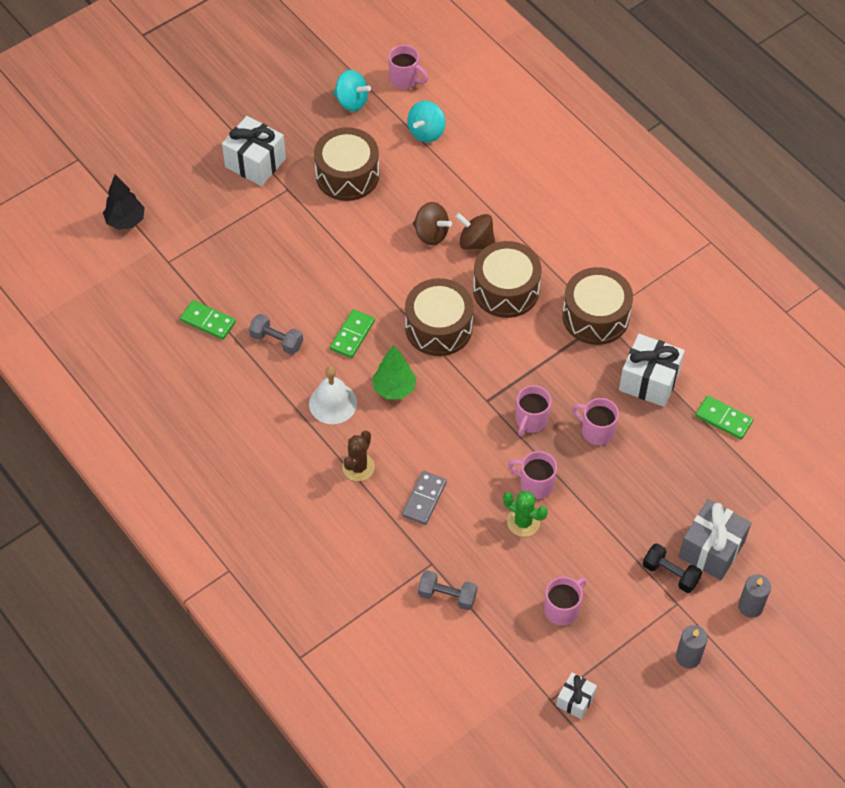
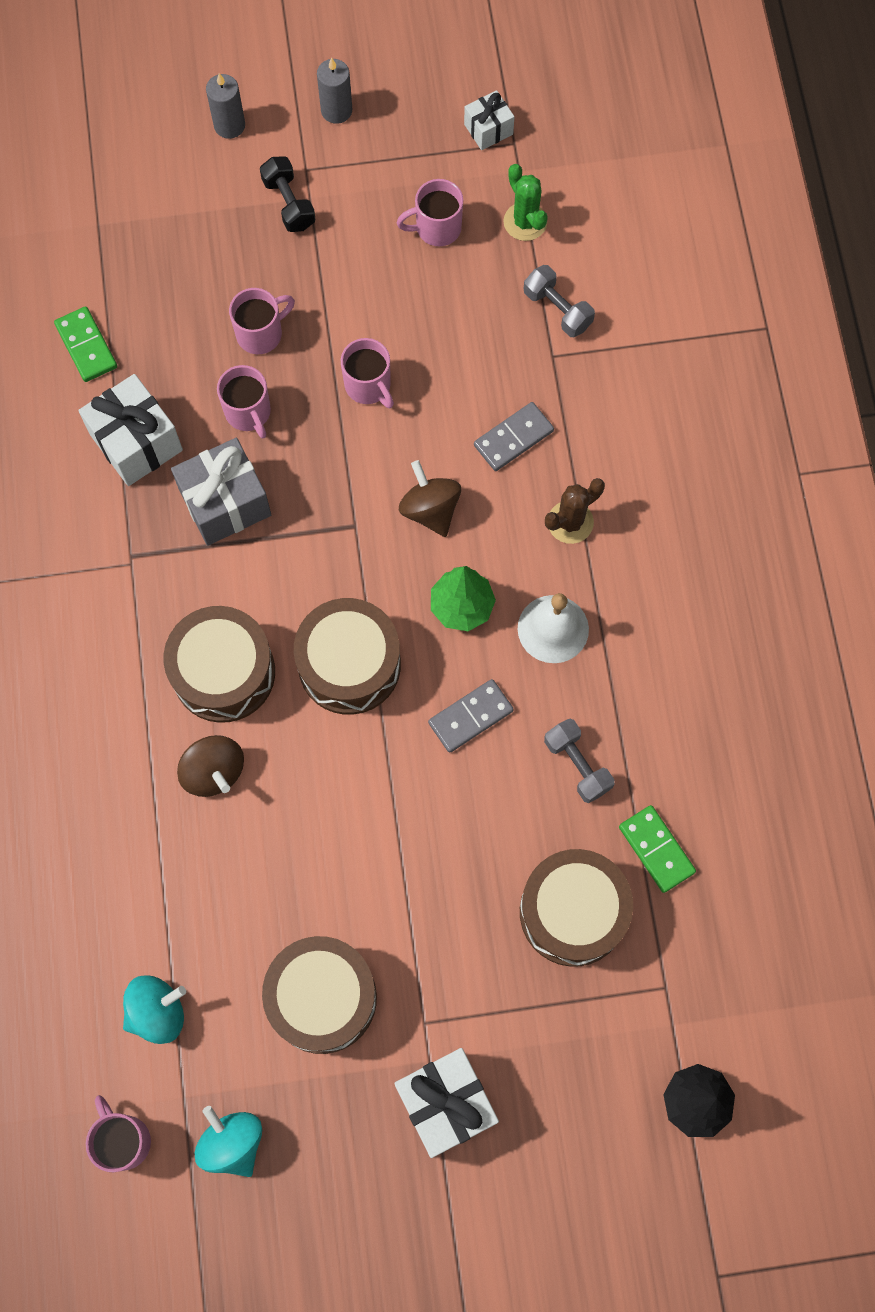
camera: 150 degrees left, 15 degrees up
(352, 335) = (470, 717): green domino -> grey domino
(431, 234) = (266, 821): brown spinning top -> brown spinning top (430, 509)
(523, 522) = (414, 348): green cactus -> green cactus (525, 222)
(531, 420) = (318, 469): pink mug -> pink mug (261, 333)
(595, 316) = (136, 567): brown drum -> brown drum (573, 912)
(711, 549) = (223, 206): grey gift -> grey gift (225, 503)

